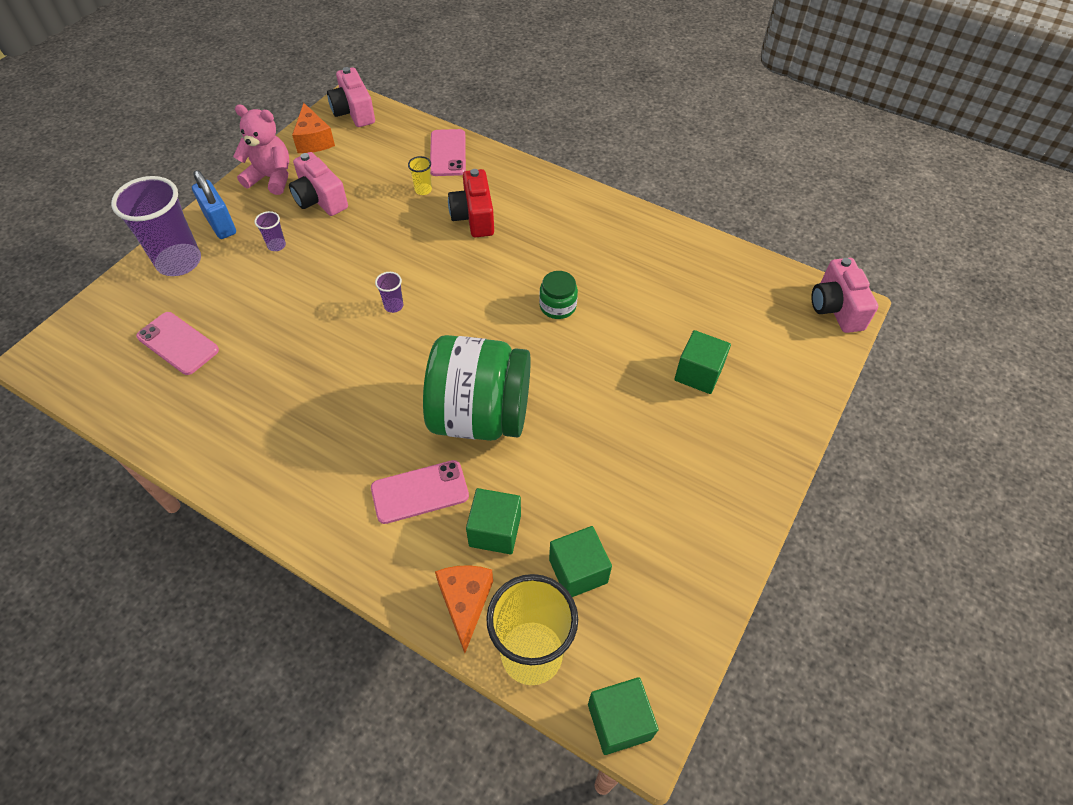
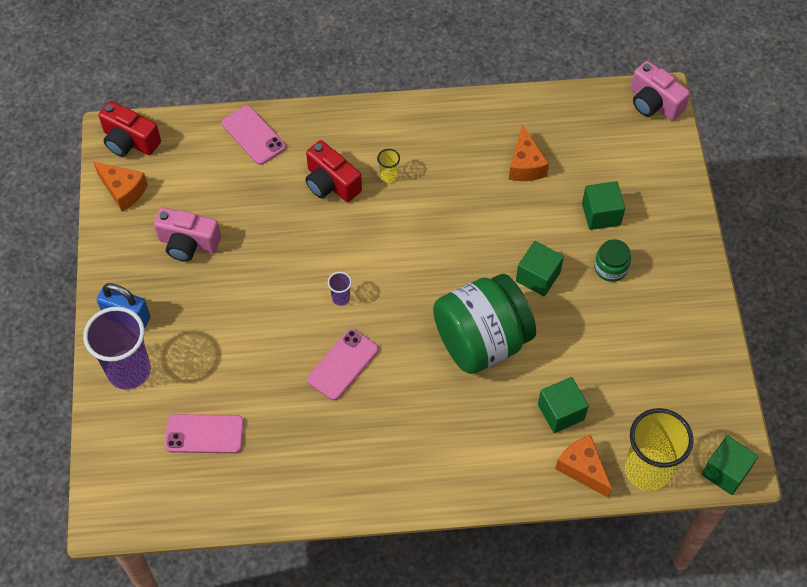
camera: 35 degrees left, 5 degrees up
(271, 178) = (124, 249): pink teddy bear -> none
(276, 245) = (195, 306): purple cup -> none
(354, 112) = (130, 141): pink camera -> red camera
(420, 492) = (490, 420): pink phone -> pink phone (343, 364)
(423, 190) = (266, 183): yellow cup -> yellow cup (388, 176)
(557, 306) = (462, 222): green jar -> green jar (610, 268)
(578, 571) = (633, 402): green cube -> green cube (538, 277)
(659, 293) = (525, 165): none -> orange cheese

